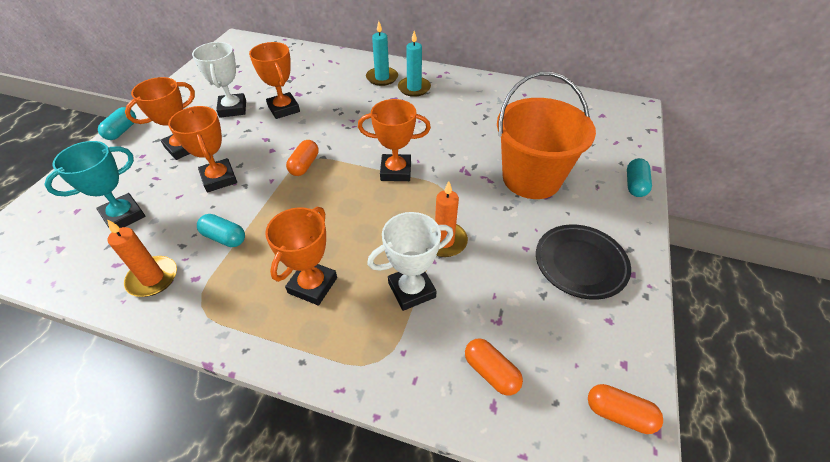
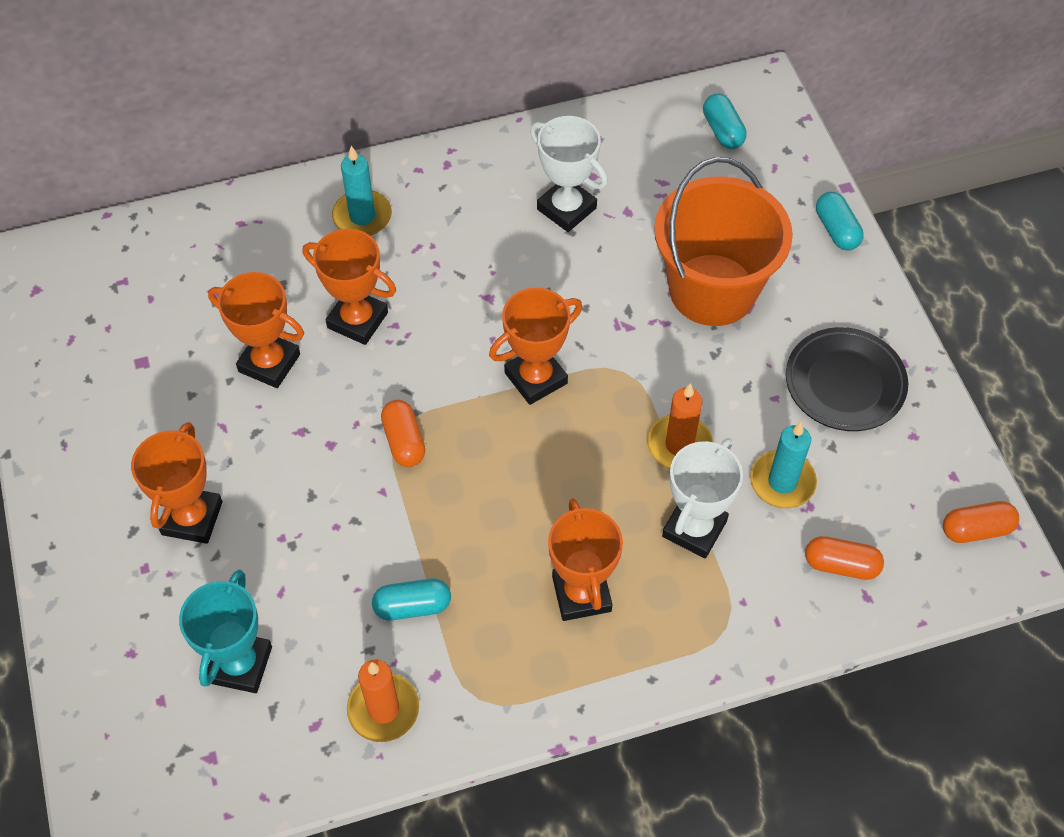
camera: 35 degrees left, 10 degrees up
(122, 131) = (54, 549): turquoise capsule -> turquoise capsule (722, 131)
(219, 178) = (307, 533): orange trophy -> orange trophy (357, 320)
(233, 109) = (187, 408): white trophy -> white trophy (566, 208)
(414, 88) = (431, 212): turquoise candle -> turquoise candle (782, 482)

